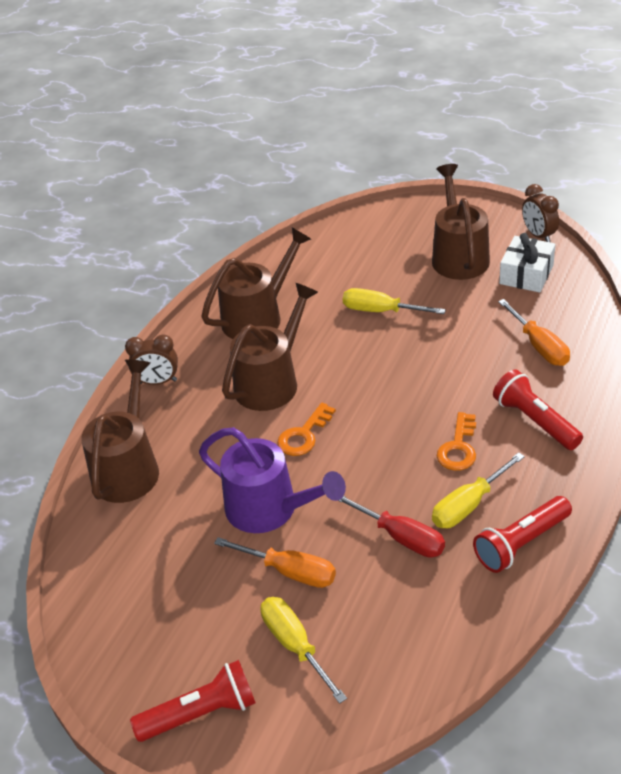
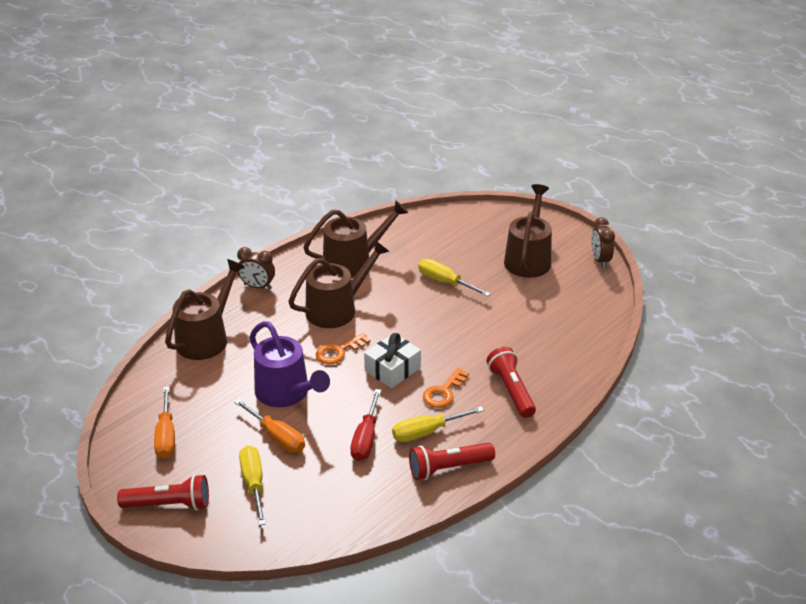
camera: 15 degrees right, 5 degrees down
(400, 537) = (366, 438): red screwdriver -> red screwdriver turned 45 degrees clockwise
(526, 274) = (572, 286): white gift -> white gift (392, 369)
(539, 346) = (548, 340): orange screwdriver -> orange screwdriver (166, 436)

